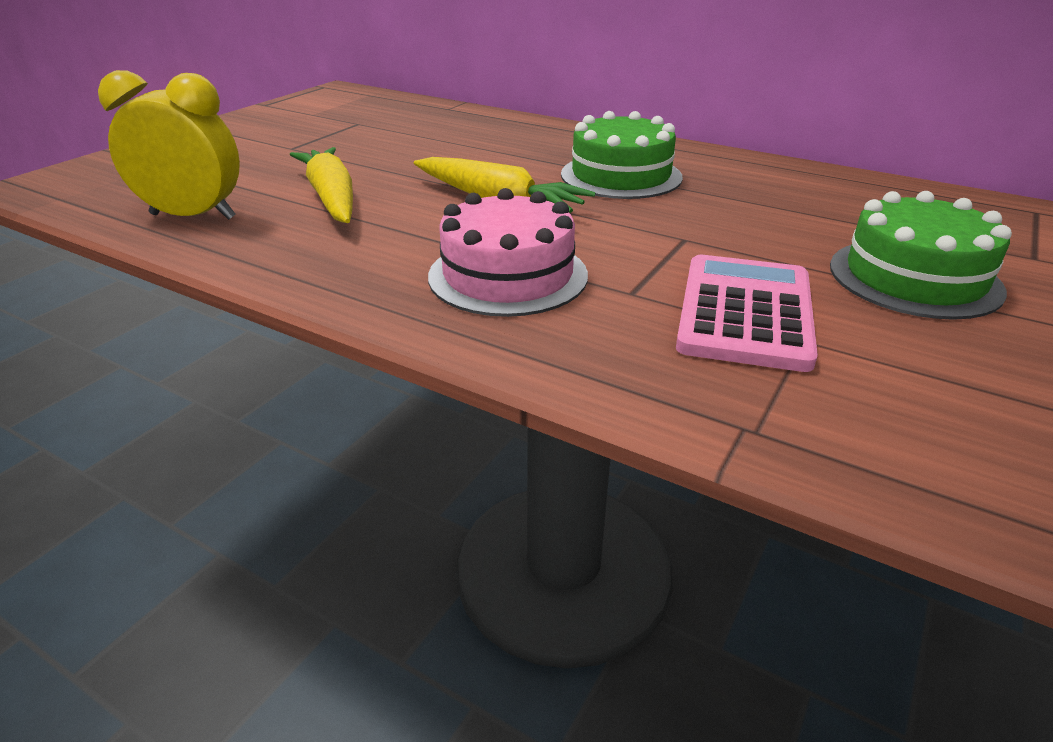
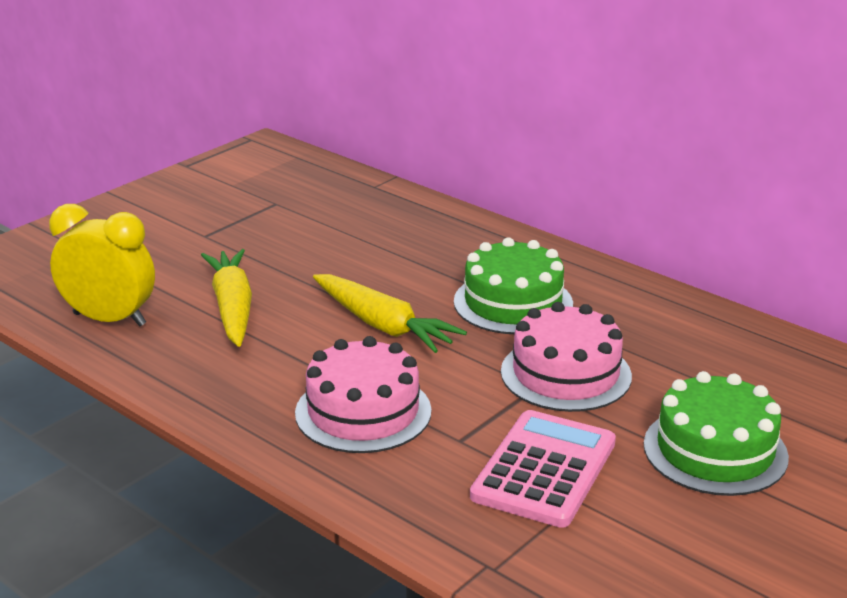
camera: 10 degrees right, 5 degrees down
(709, 225) = (566, 374): none -> pink cake

